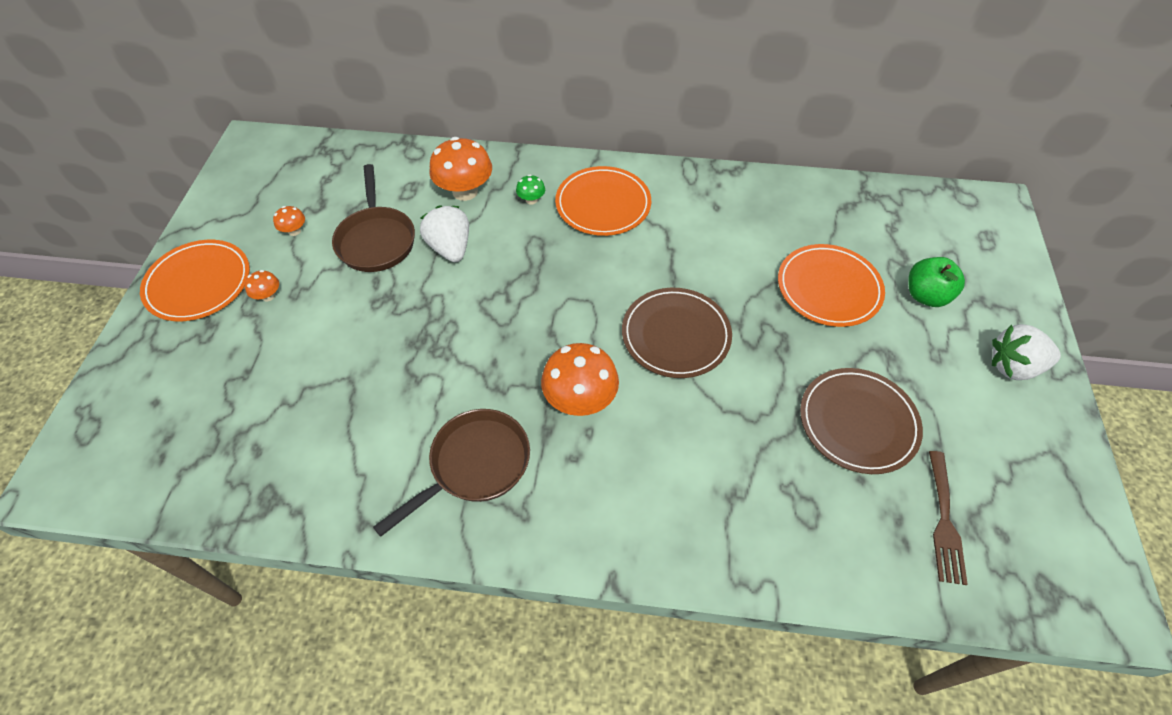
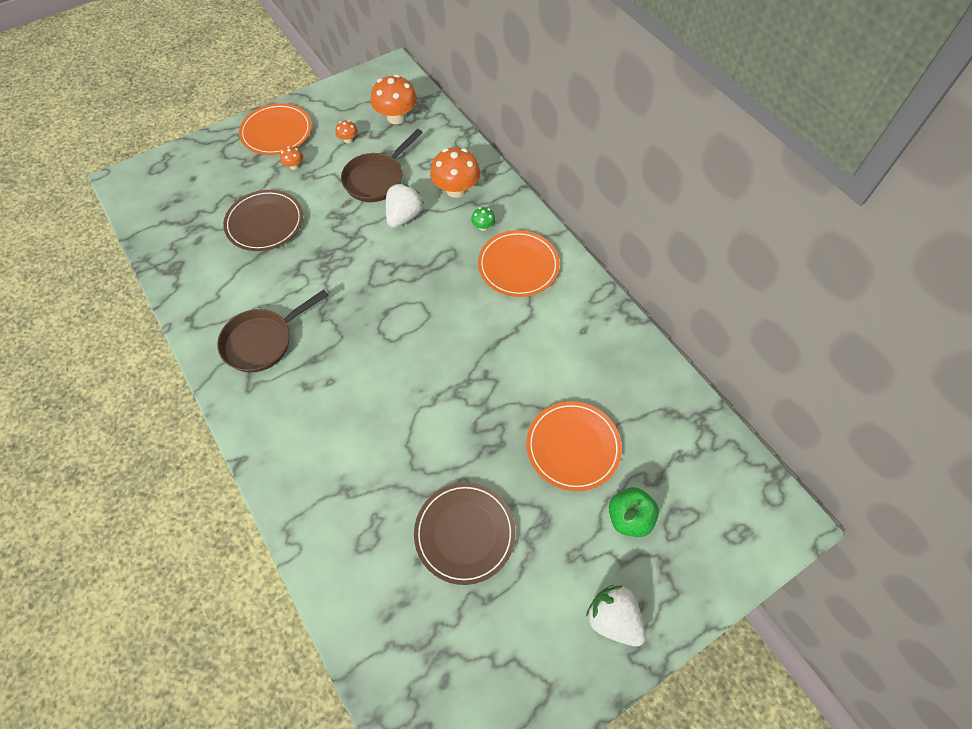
camera: 50 degrees right, 5 degrees up
(474, 465) = (262, 341): brown pan -> brown pan turned 135 degrees clockwise
(580, 399) = (349, 361): orange mushroom -> orange mushroom (396, 117)
(675, 335) = (444, 379): brown plate -> brown plate (265, 223)
(944, 522) = (424, 635): brown fork -> none

